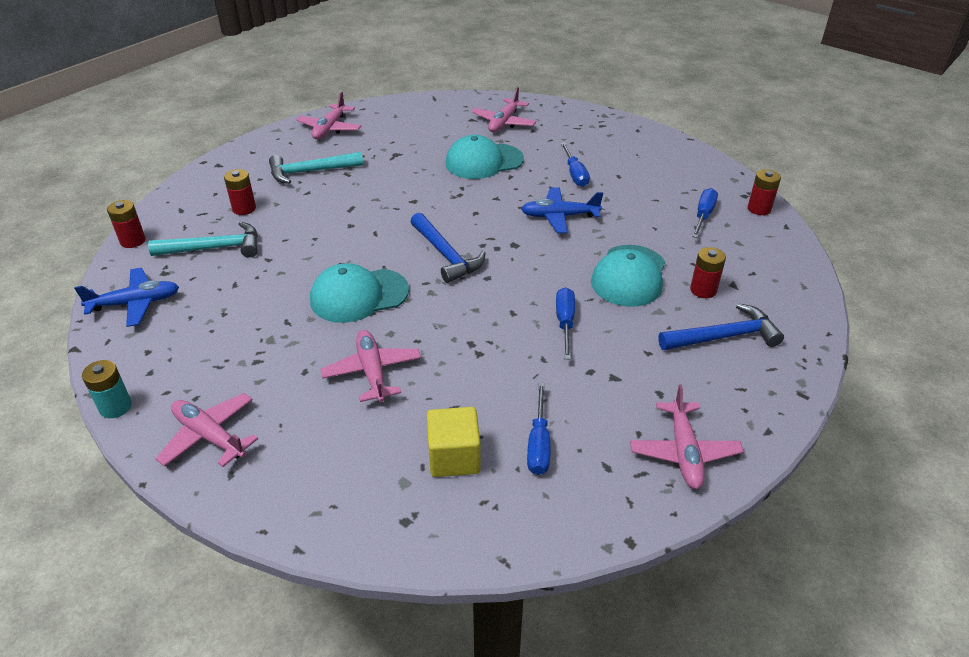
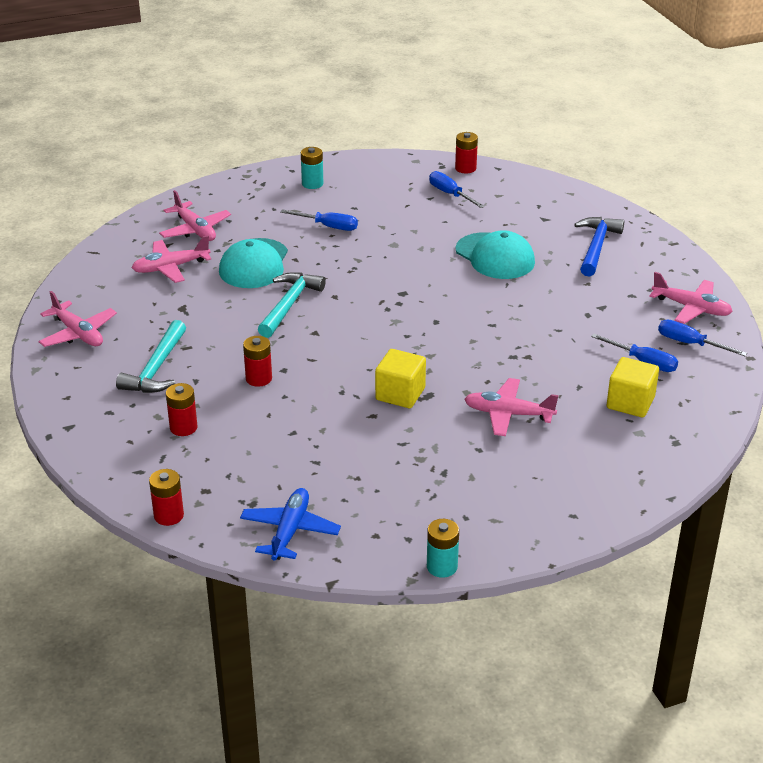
camera: 60 degrees left, 5 degrees down
(209, 436) = (521, 518): pink plane -> pink plane (170, 267)
(215, 248) = (240, 461): turquoise hammer -> turquoise hammer (289, 305)
(359, 295) = (400, 394): turquoise cap -> yellow cube
(446, 255) = (384, 331): blue hammer -> none
(559, 216) = (384, 257): blue plane -> none
(565, 322) = (525, 305): blue screwdriver -> blue screwdriver (690, 344)
(629, 145) = (312, 184): none -> turquoise battery
(703, 290) = (540, 233): red battery -> red battery (259, 378)

